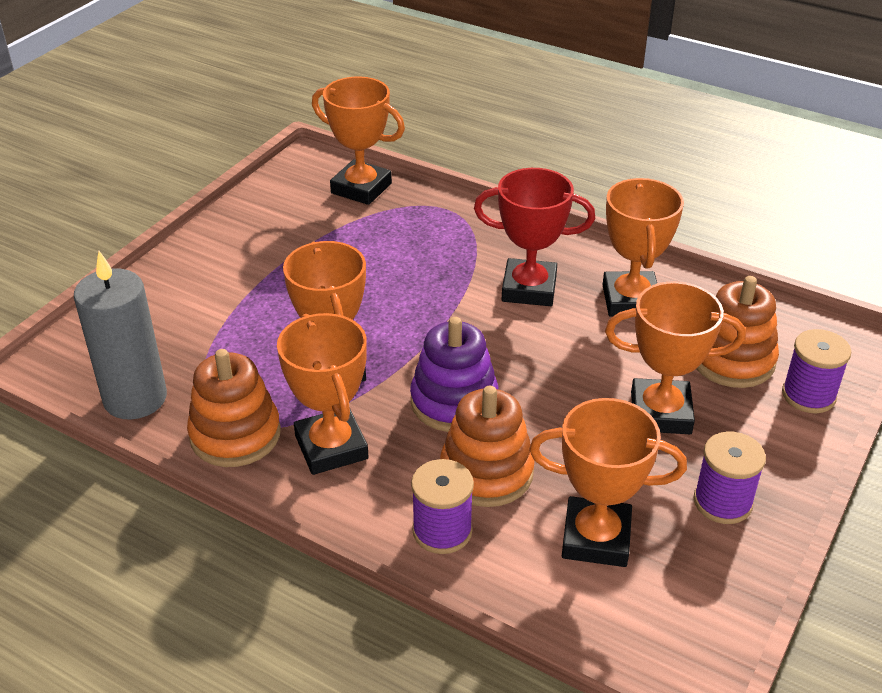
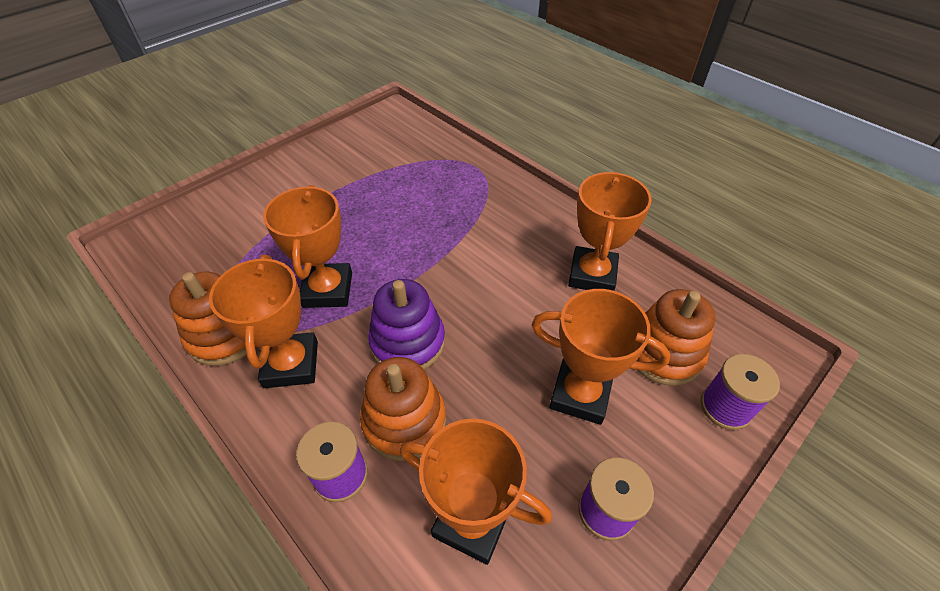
camera: 15 degrees right, 10 degrees up
(135, 398) = (172, 285): grey candle -> none
(361, 188) = (420, 139): orange trophy -> none
(529, 289) = (512, 247): red trophy -> none

